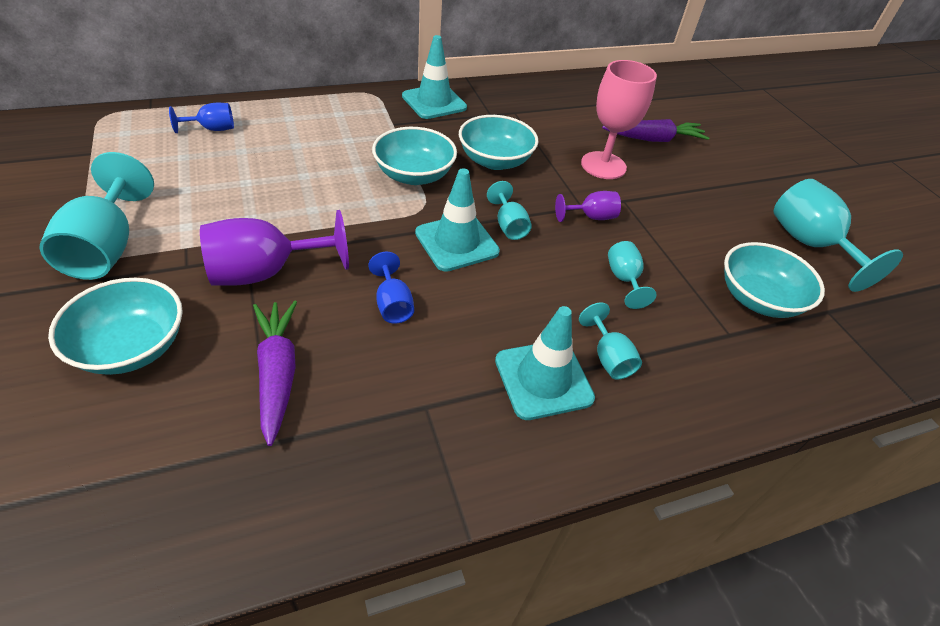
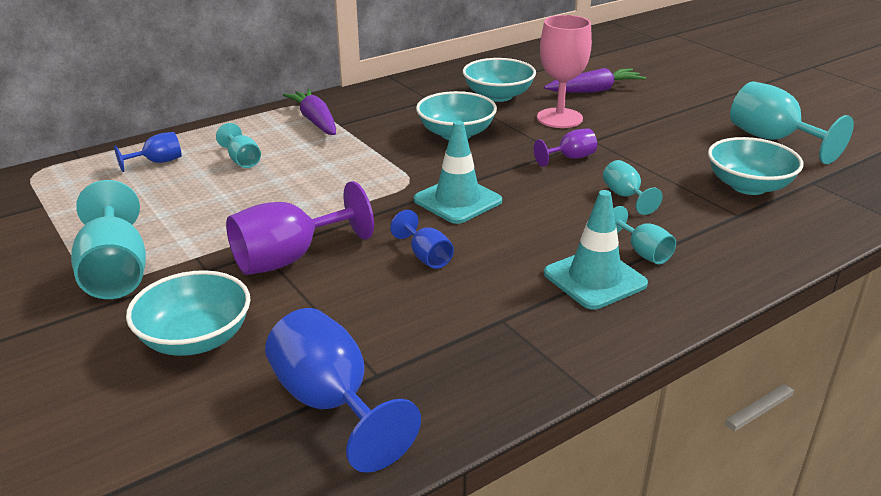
camera: 10 degrees left, 15 degrees down
(209, 467) = (331, 403): none -> blue goblet
(277, 373) = (350, 327): purple carrot -> purple carrot (315, 121)
(414, 175) = (385, 159): turquoise bowl -> turquoise bowl (498, 96)
(434, 102) = (369, 100): turquoise traffic cone -> none
(509, 226) = (498, 179): turquoise goblet -> turquoise goblet (242, 160)

